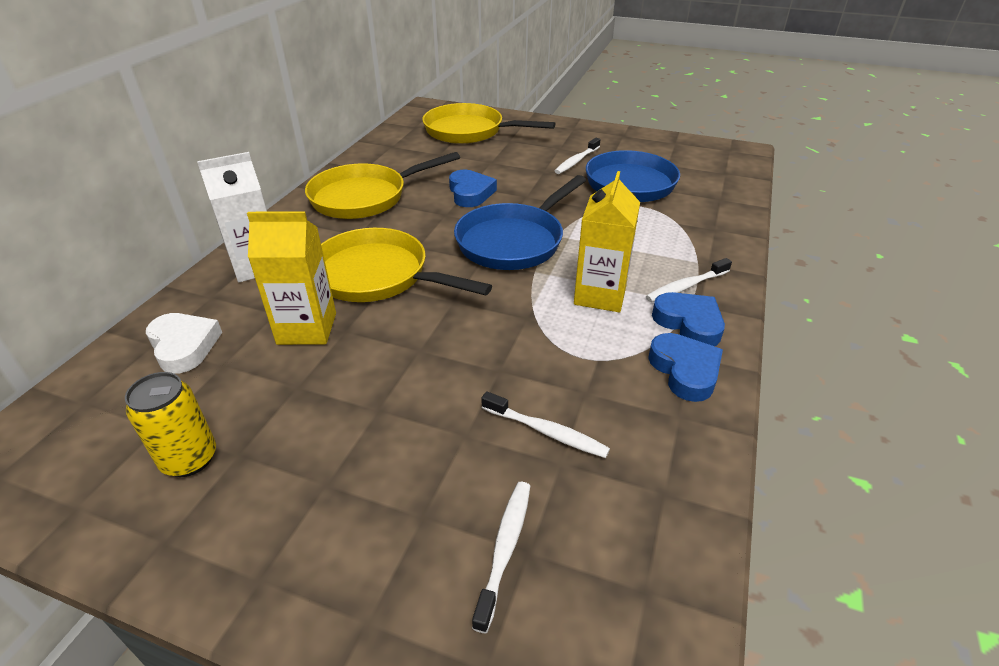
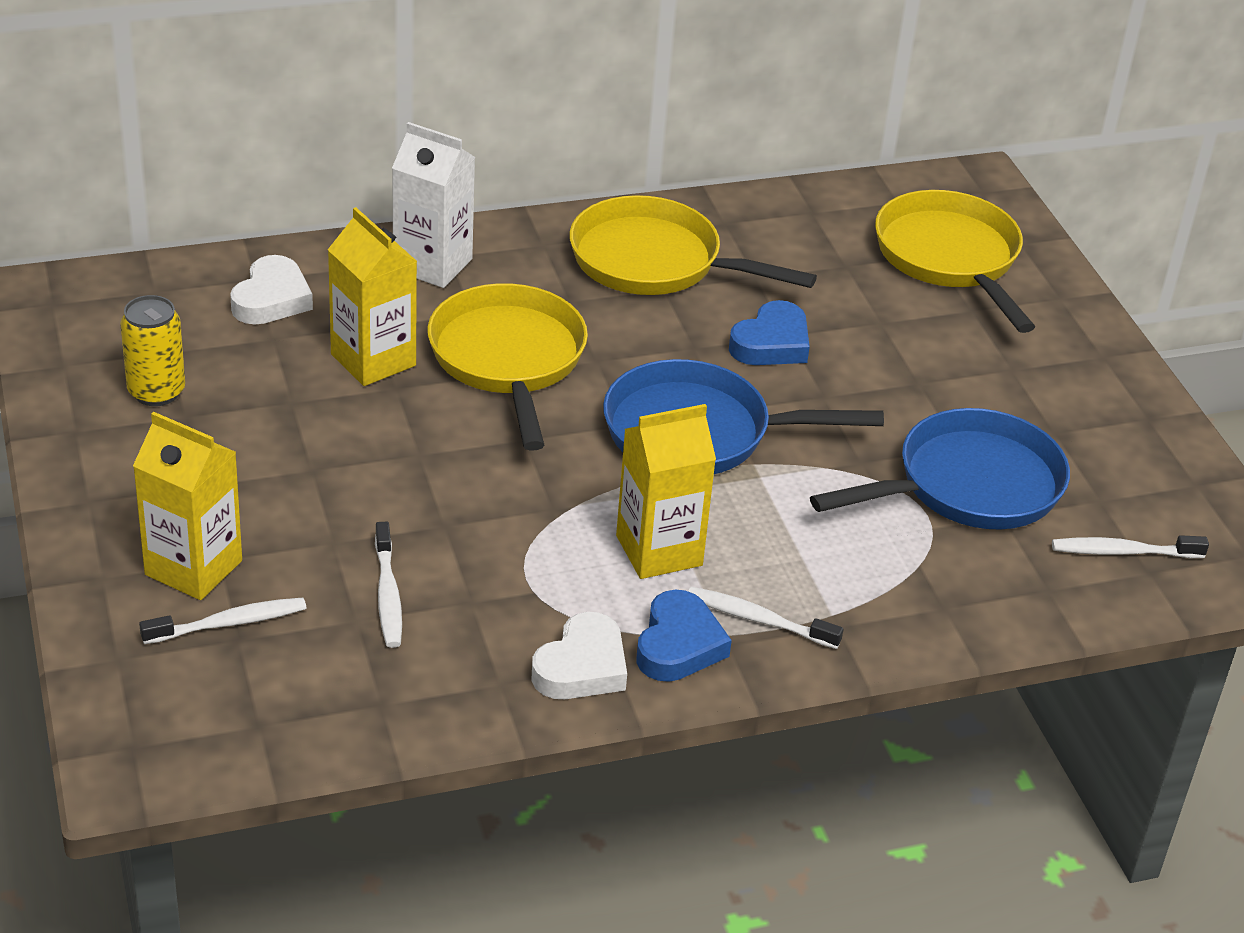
camera: 50 degrees right, 0 degrees up
(417, 540) = (193, 568): none -> yellow carton
(576, 161) = (989, 402): white toothbrush -> white toothbrush (1123, 552)
(685, 371) = (582, 666): blue heart -> white heart

